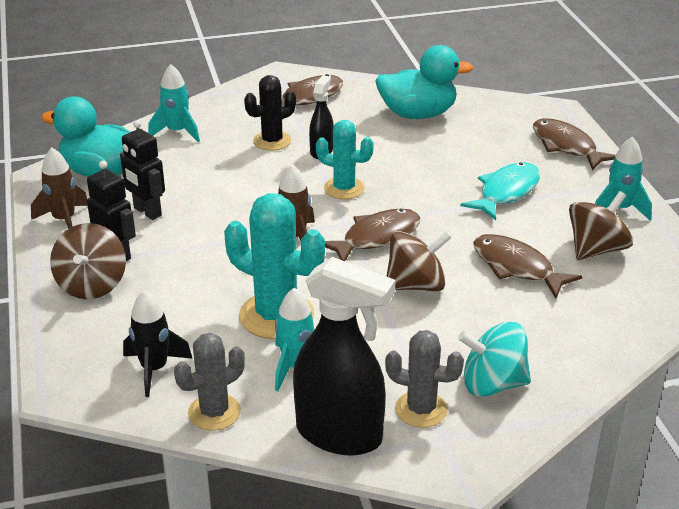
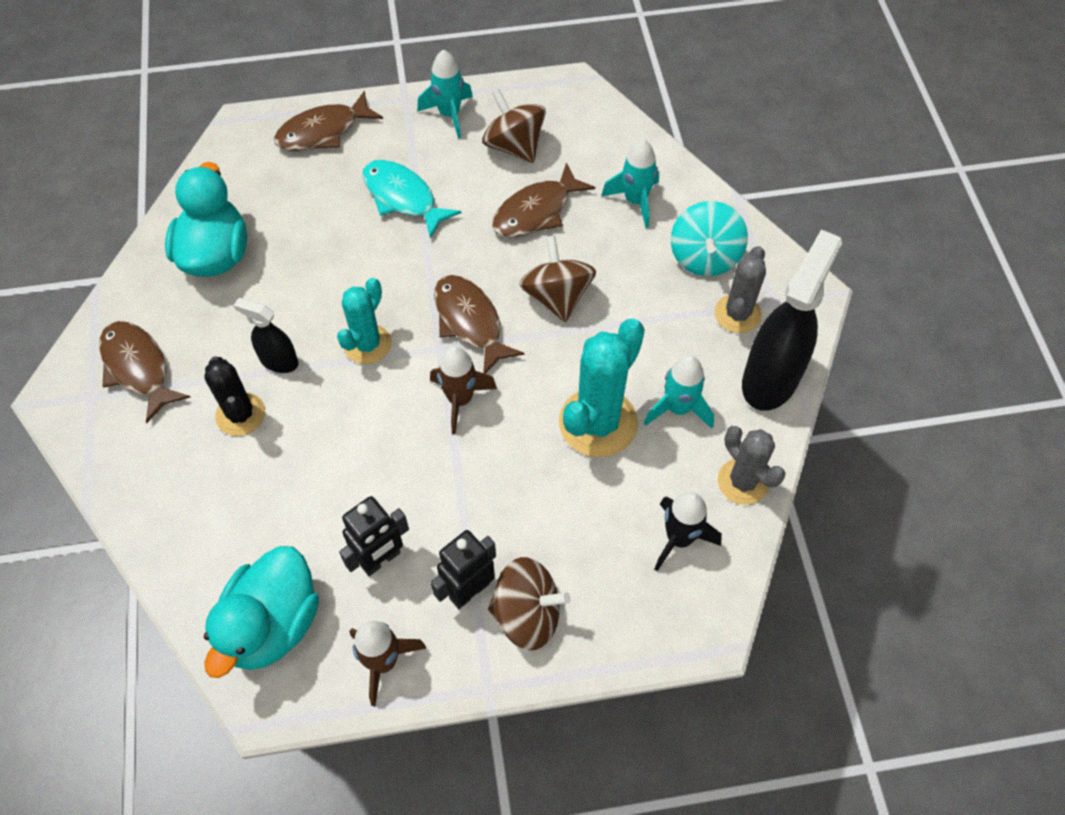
camera: 85 degrees left, 25 degrees up
(177, 132) = (187, 529): turquoise rocket -> turquoise rocket (635, 201)

